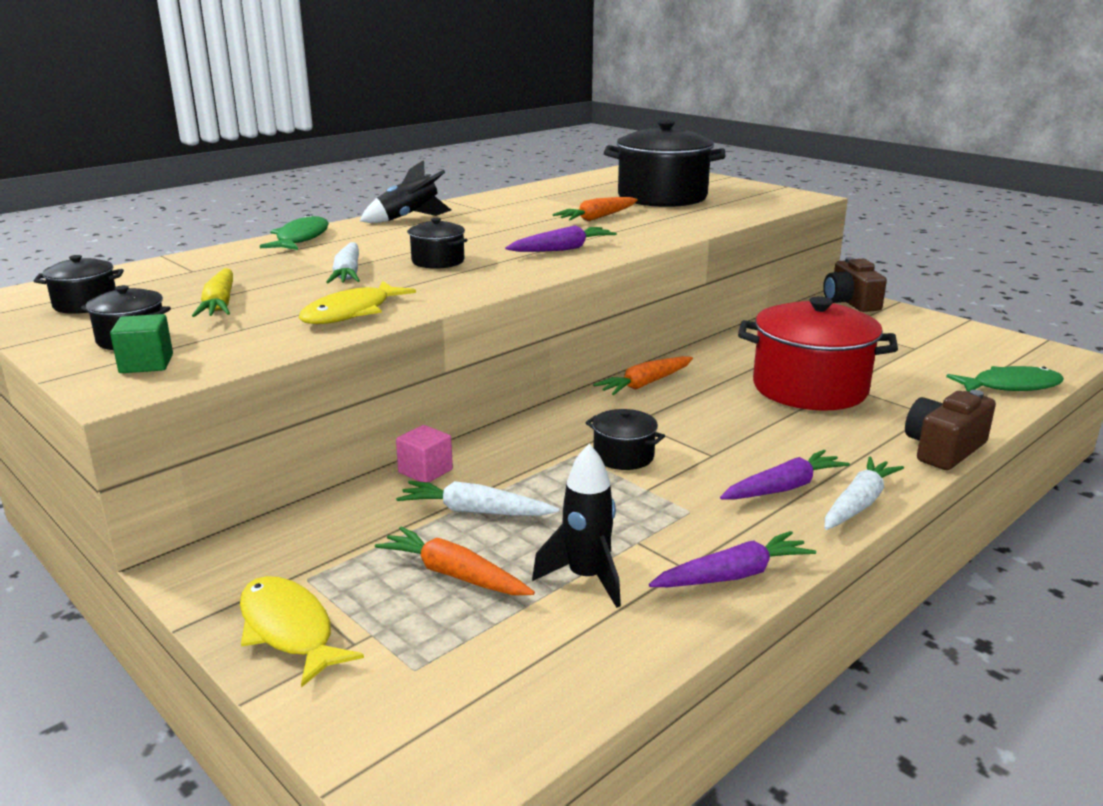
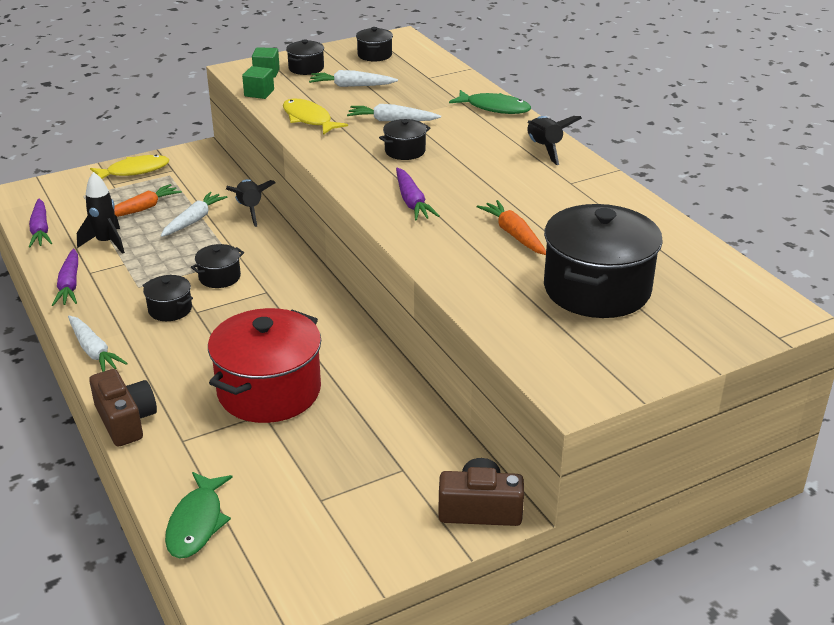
camera: 105 degrees right, 10 degrees up
(220, 304) = (351, 86): yellow carrot -> white carrot
(246, 356) = (259, 93): none -> green cube
(425, 471) = (250, 210): pink cube -> black rocket
(645, 384) = (326, 310): orange carrot -> none
(723, 473) = (170, 309): none -> black pot
(783, 488) = (135, 328): purple carrot -> purple carrot (40, 230)

